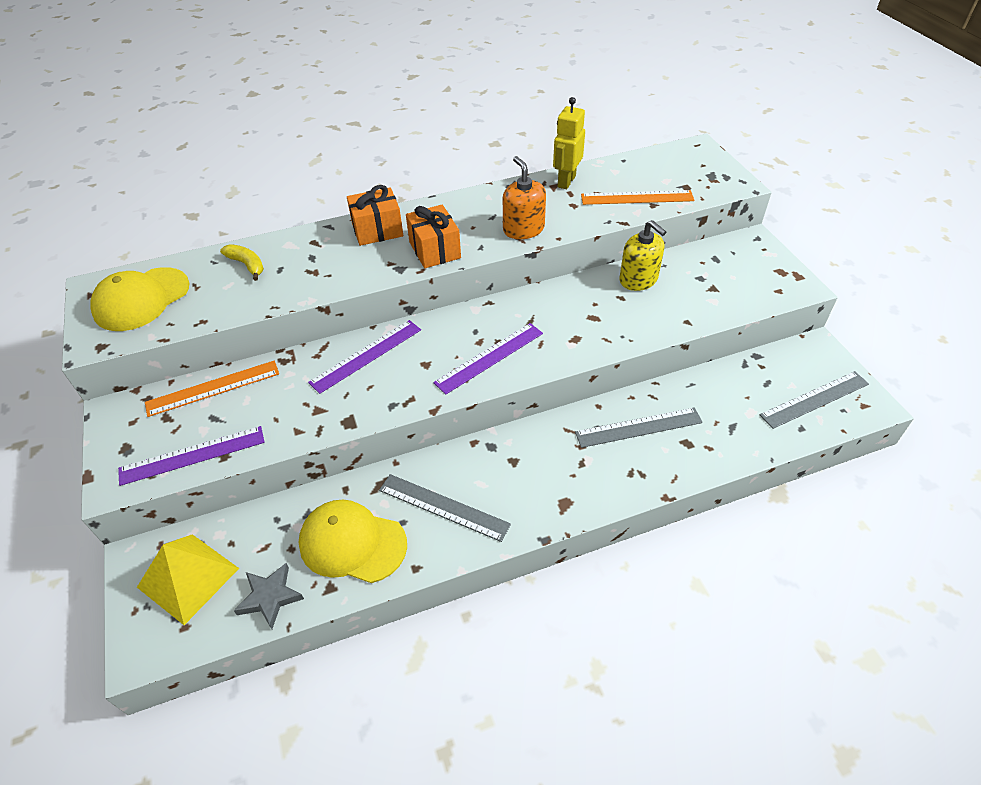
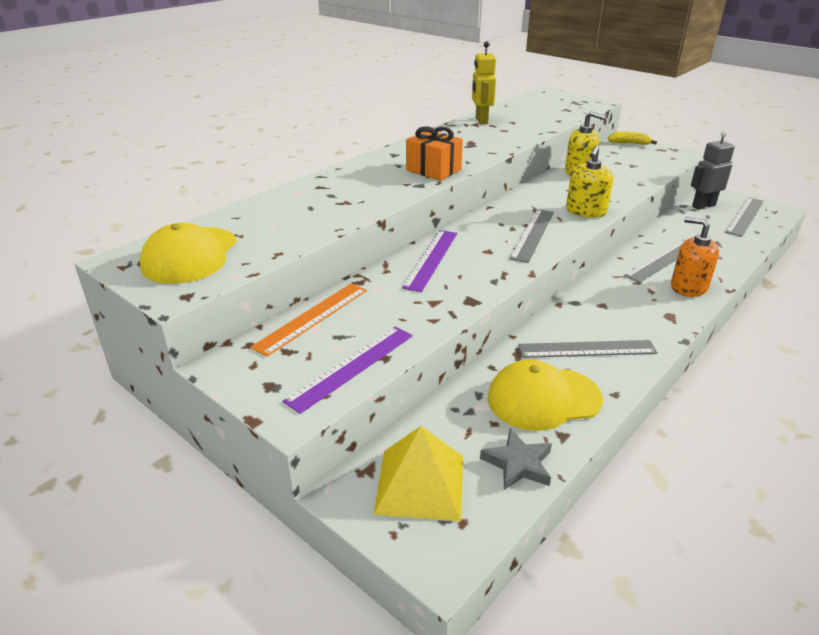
camera: 30 degrees left, 15 degrees down
(247, 265) = (274, 212): yellow banana -> yellow banana (629, 143)
(377, 230) = (368, 170): orange gift -> none
(489, 357) = (533, 234): purple ruler -> grey ruler
(523, 229) = (486, 147): orange soap dispenser -> orange soap dispenser (688, 287)
(578, 343) = (586, 211): none -> yellow soap dispenser
(637, 198) = (542, 119): orange ruler -> none
(780, 365) = (703, 206): none -> grey robot

